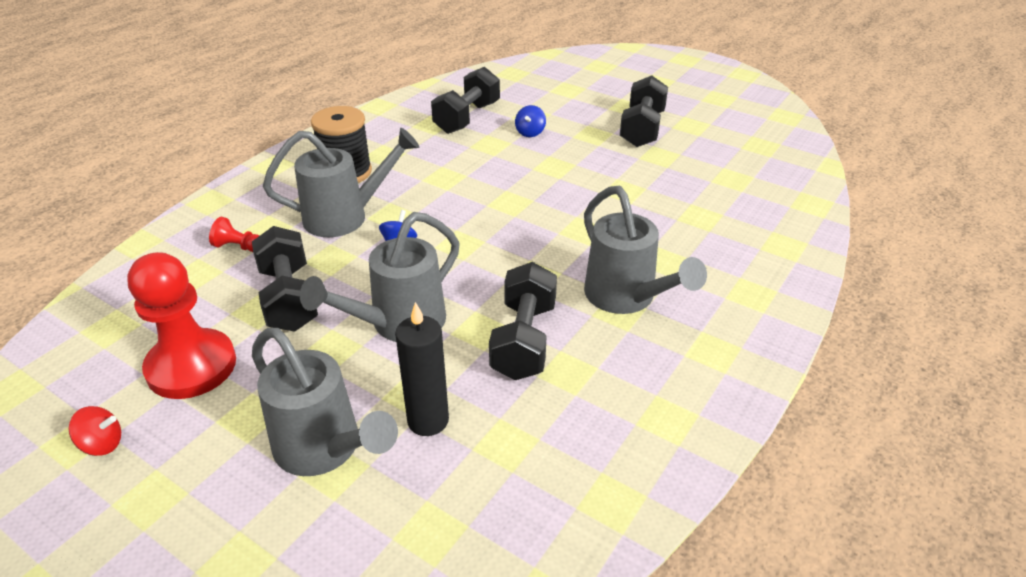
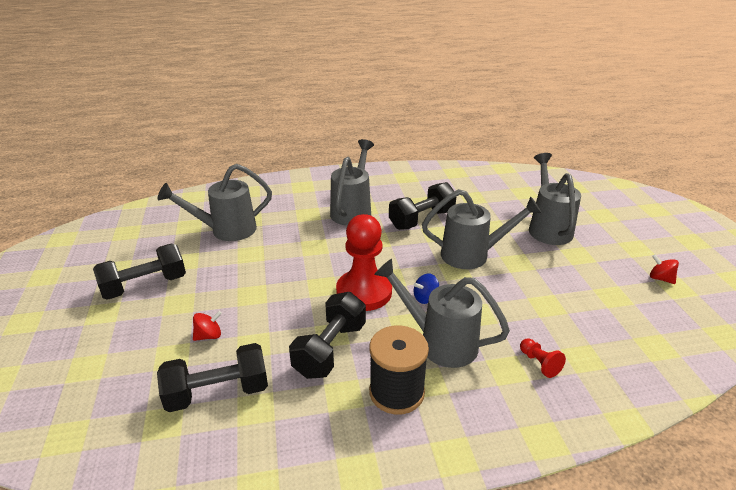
camera: 135 degrees left, 5 degrees down
(191, 366) = (602, 292): red pawn -> red pawn (364, 292)
(289, 298) = (524, 301): black dumbbell -> black dumbbell (330, 349)
(428, 420) = (496, 216): black candle -> none
(530, 132) = (209, 336): blue spinning top -> red spinning top
(692, 195) = (226, 230): none -> grey watering can

